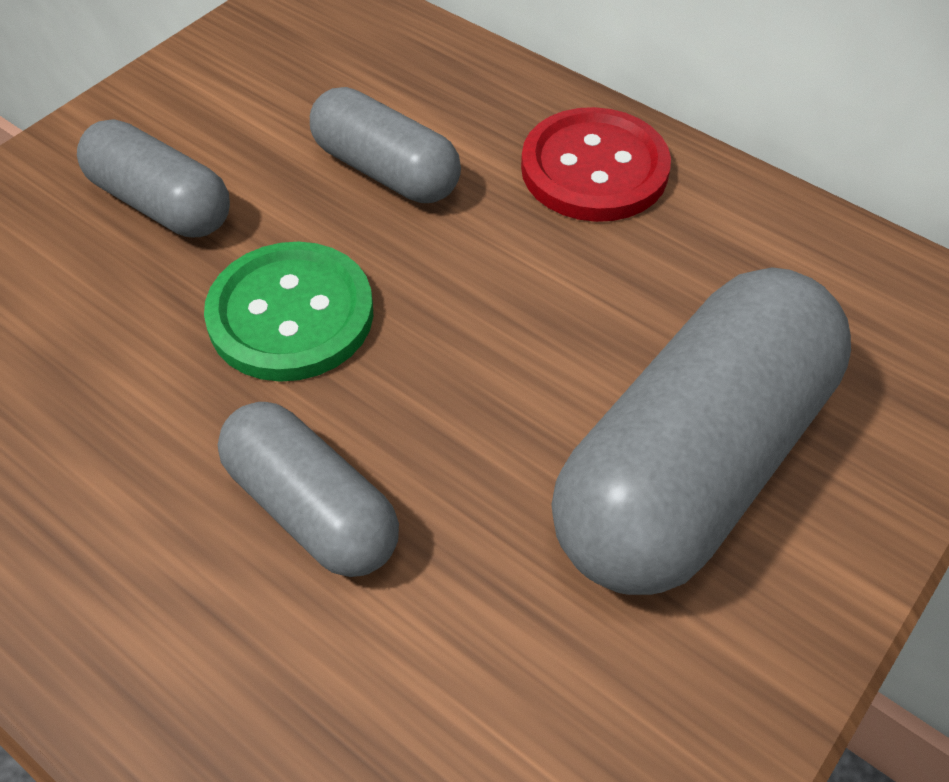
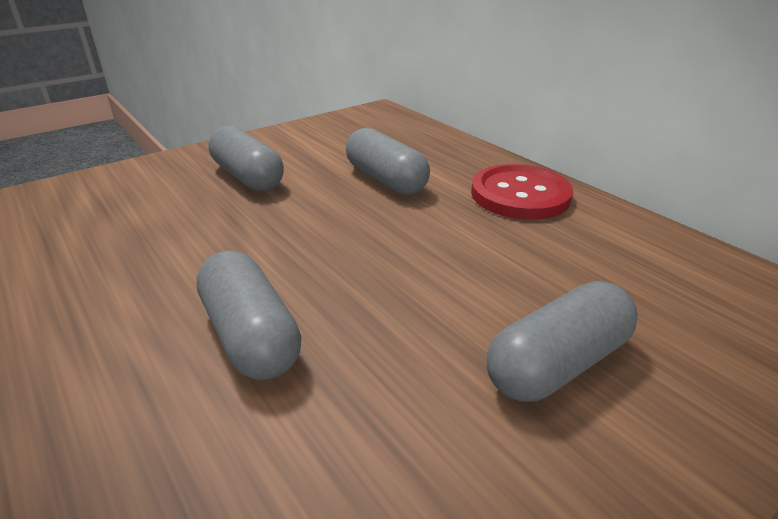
camera: 15 degrees right, 20 degrees down
(291, 315) = (294, 233): green button -> none
(693, 464) = (557, 363): grey capsule -> grey capsule, size x0.55

